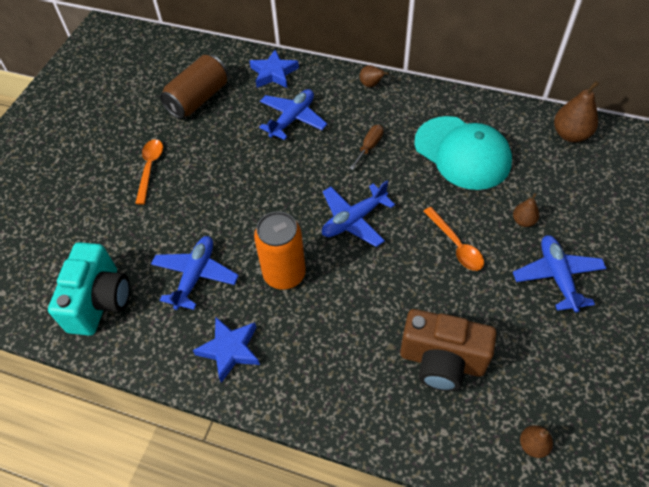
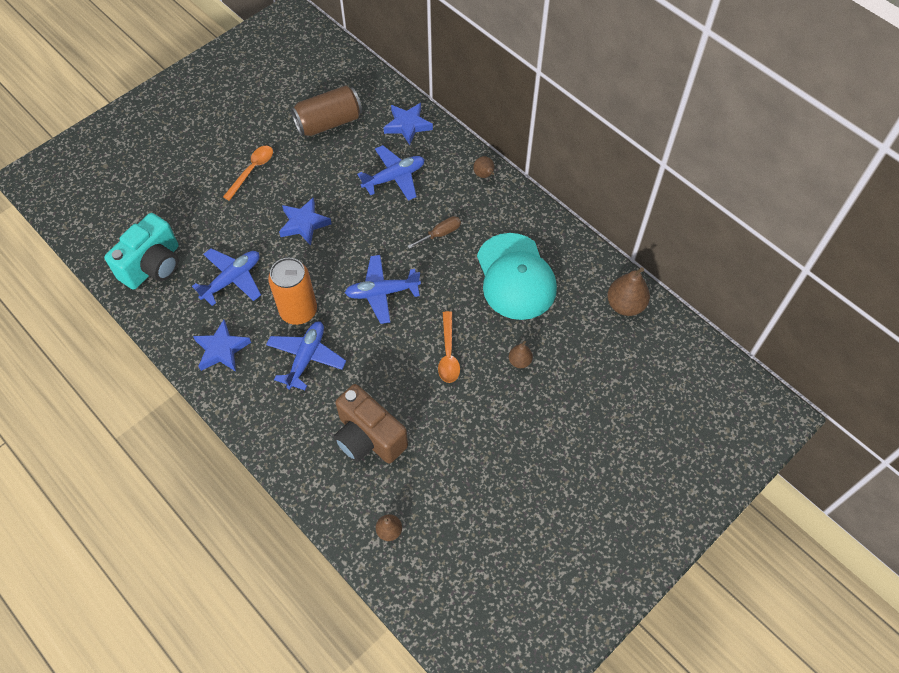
camera: 25 degrees right, 5 degrees up
(234, 193) = (304, 224): none -> blue star
(557, 276) = (510, 420): blue plane -> blue plane (306, 358)

